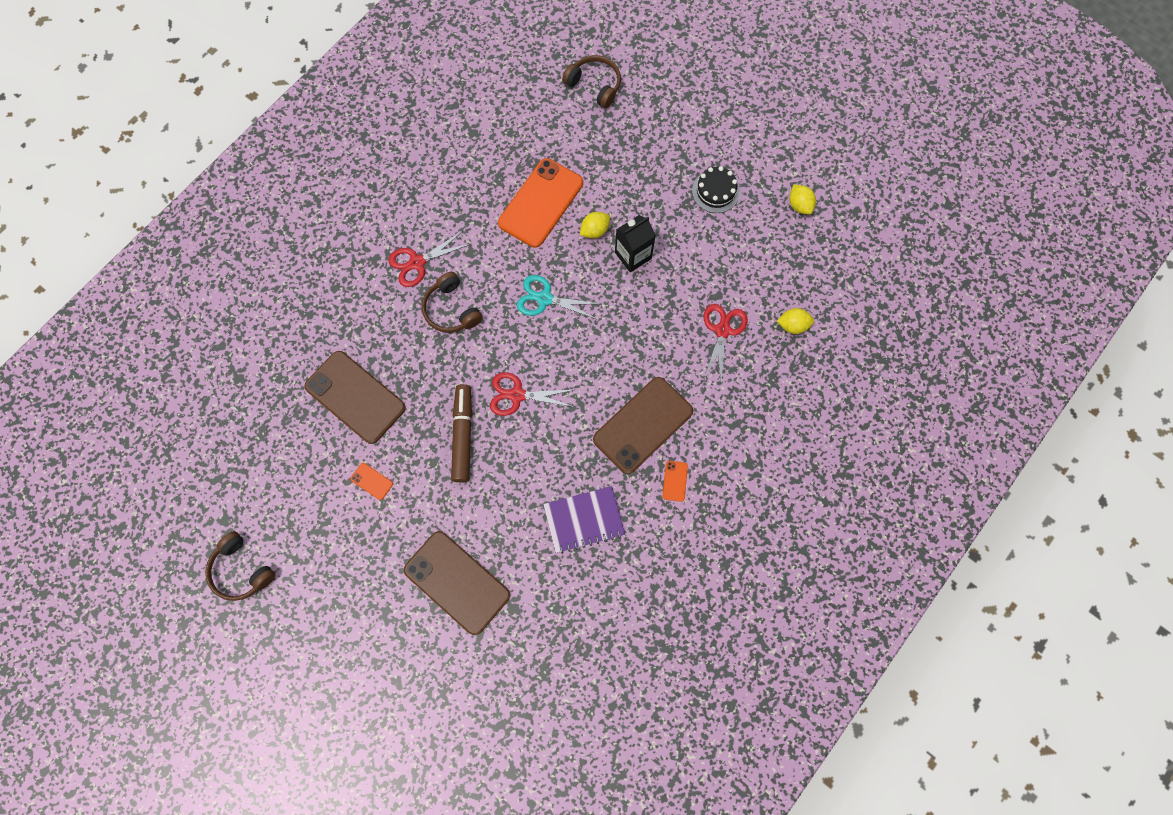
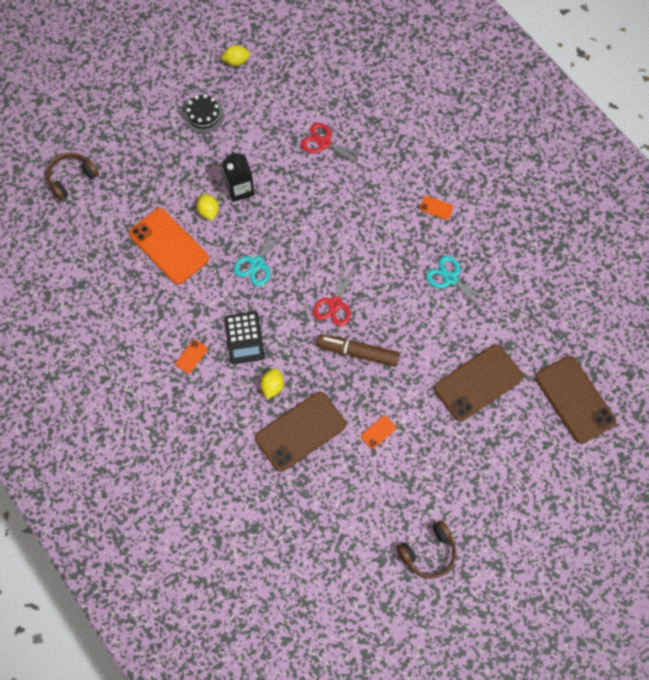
camera: 75 degrees left, 5 degrees down
(417, 263) = (191, 356): red scissors -> orange phone
(451, 309) = (244, 338): brown headphones -> black calculator
(584, 520) = (450, 279): purple notebook -> turquoise scissors
(643, 425) = (386, 218): brown phone -> brown phone (574, 399)
(793, 325) = (335, 95): yellow lemon -> yellow lemon (272, 386)

